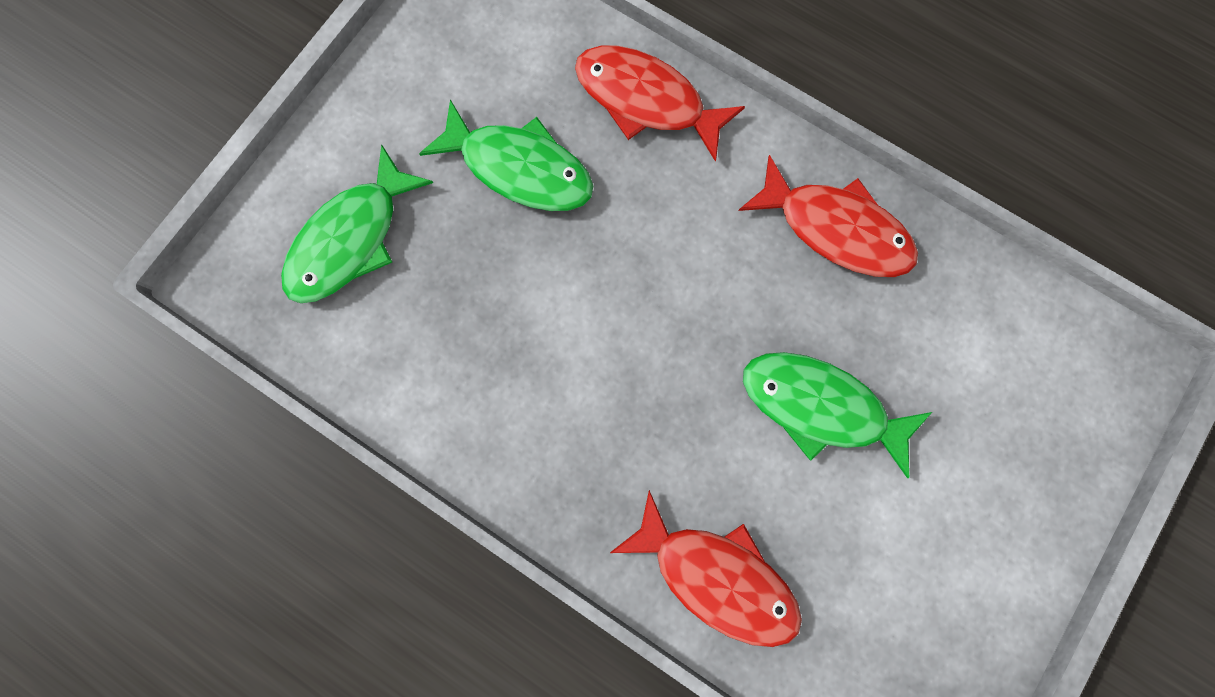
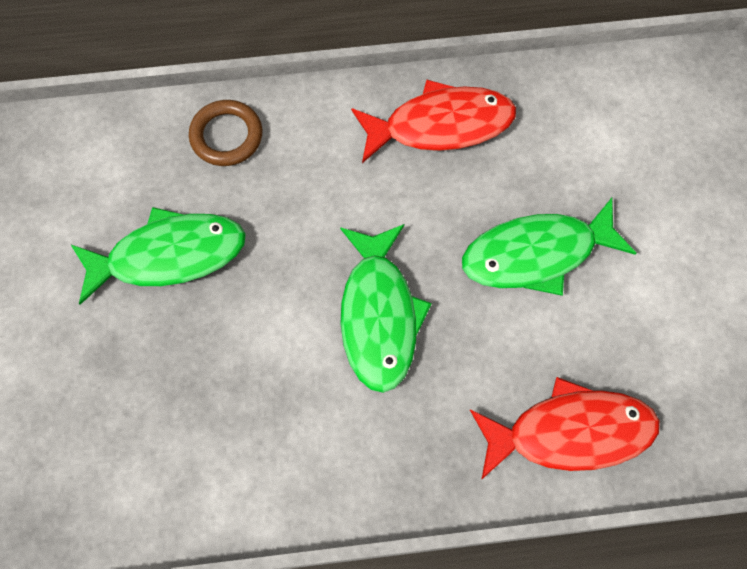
camera: 40 degrees left, 10 degrees down
(351, 239) = (73, 414): green fish -> green fish (379, 316)
(646, 100) = (226, 136): red fish -> brown ring

